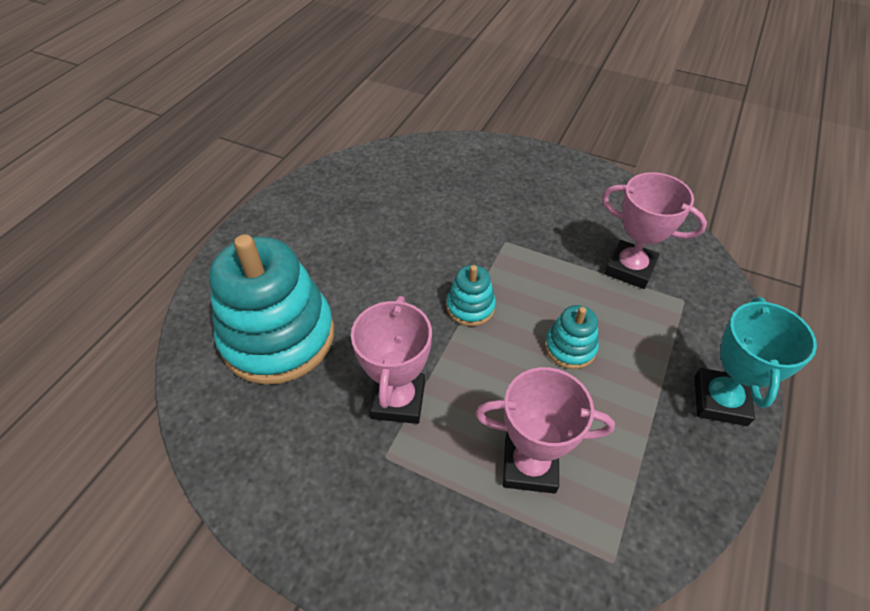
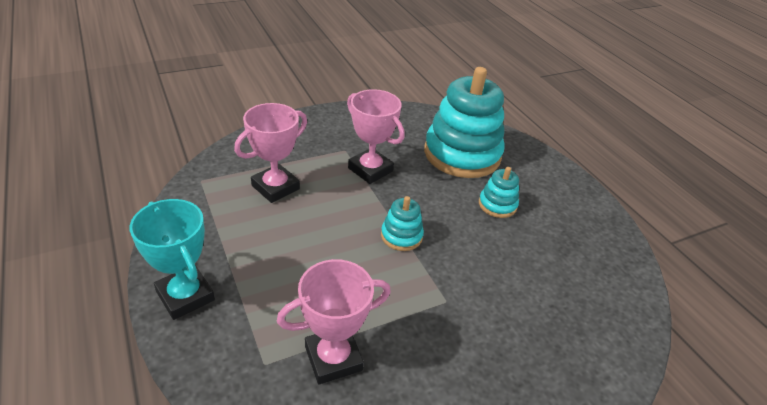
camera: 125 degrees right, 10 degrees down
(570, 347) = (314, 257): turquoise stacking toy -> turquoise stacking toy (497, 205)

